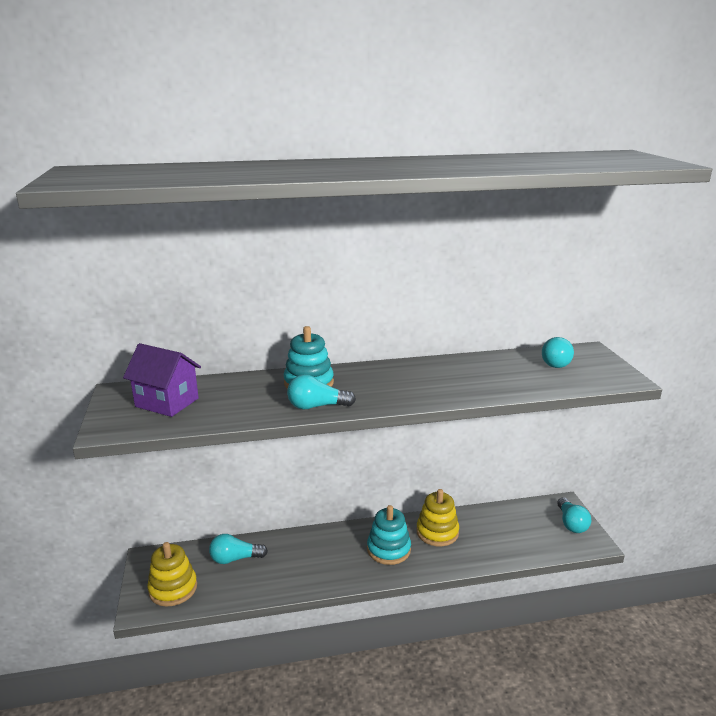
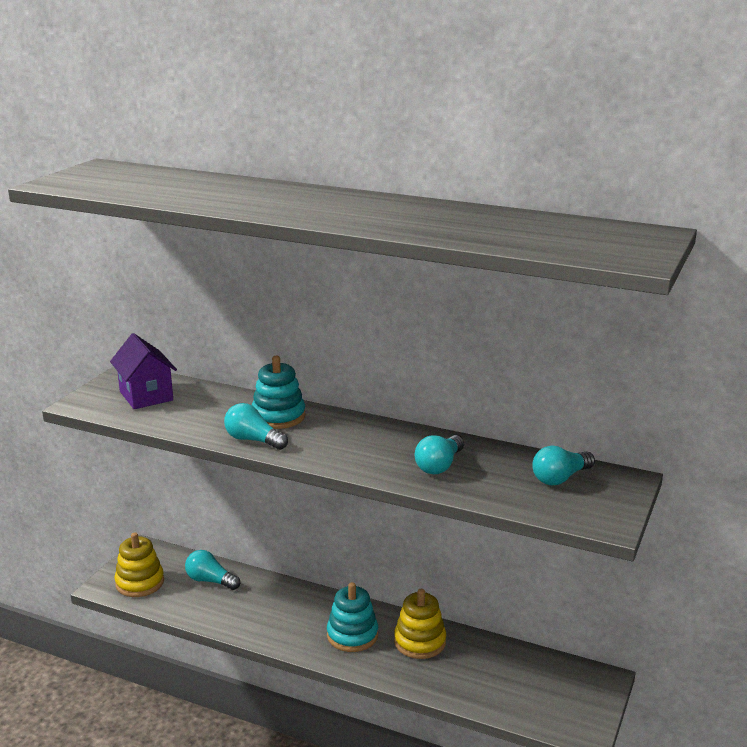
camera: 35 degrees right, 0 degrees up
(571, 523) = (583, 702): turquoise light bulb -> turquoise light bulb (439, 466)

